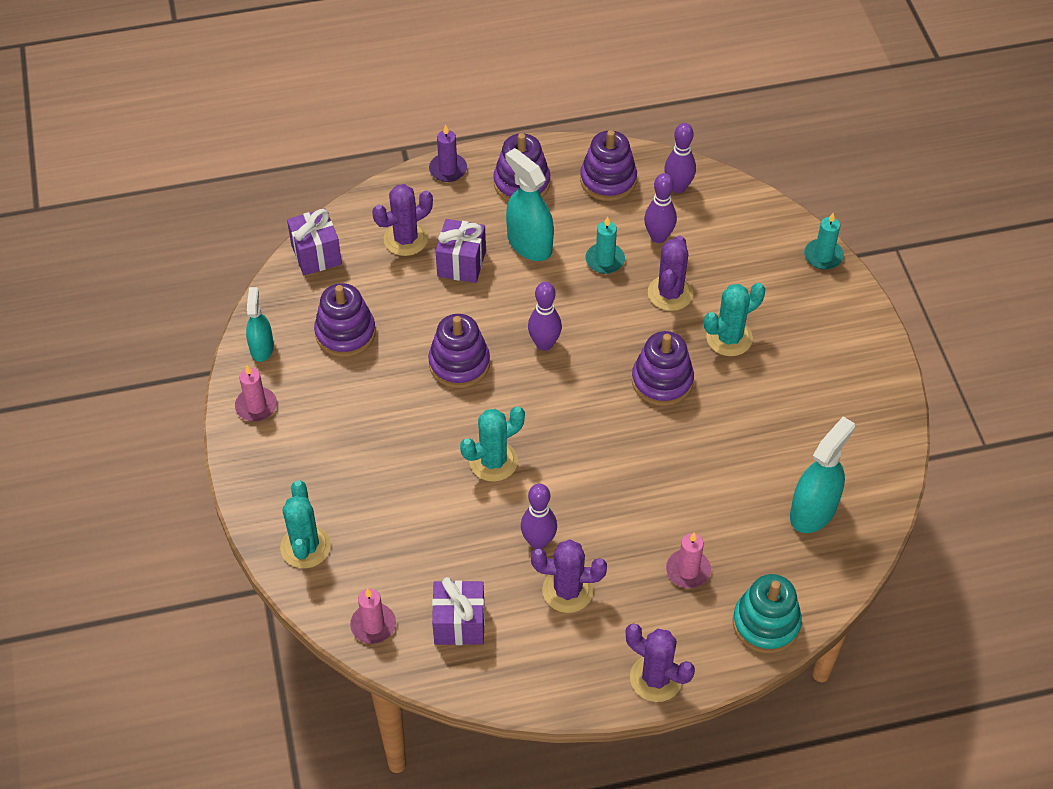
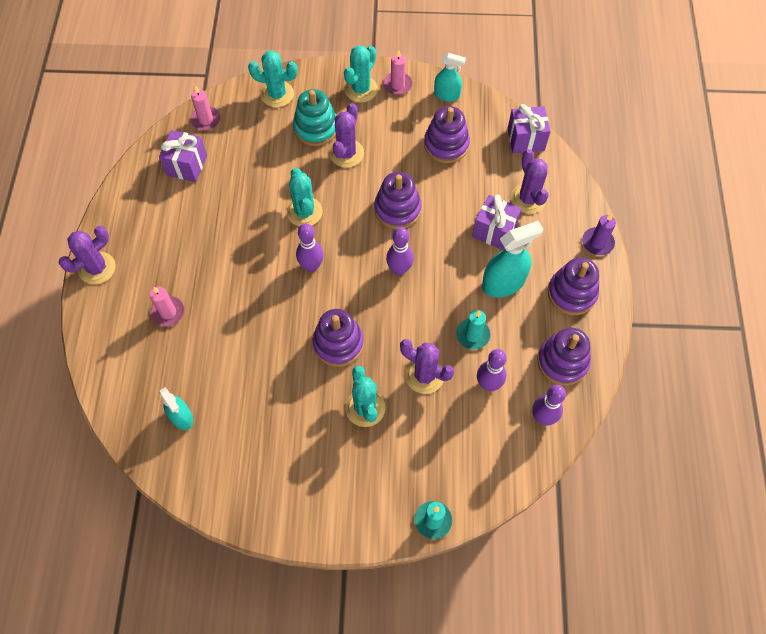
camera: 105 degrees right, 10 degrees up
(274, 447) = (361, 89): none -> turquoise cactus
(538, 542) = (229, 224): purple bowling pin -> purple bowling pin (311, 266)
(567, 590) = (184, 232): purple cactus -> purple cactus (346, 153)
(766, 623) = (105, 351): turquoise stacking toy -> turquoise stacking toy (316, 128)
(813, 511) = (181, 417): turquoise spray bottle -> turquoise spray bottle, size x0.63

